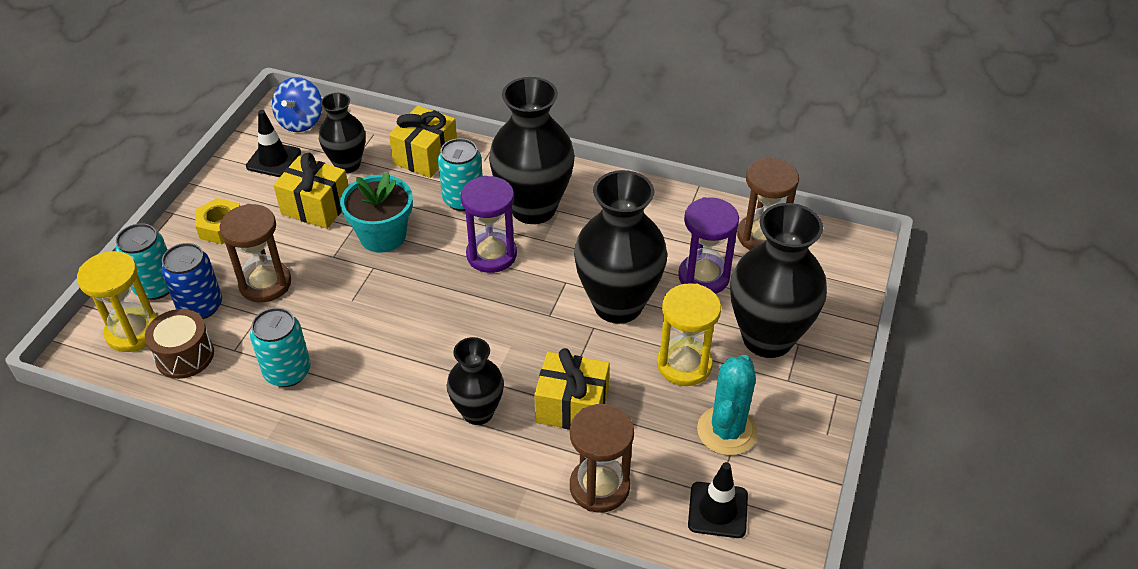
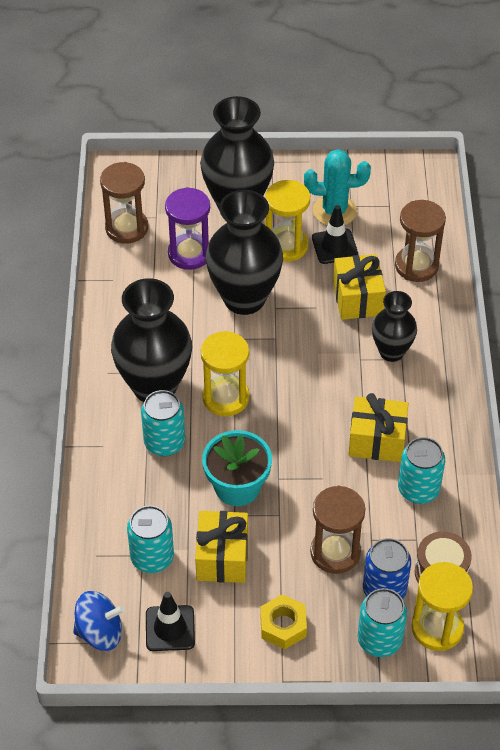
camera: 110 degrees left, 5 degrees up
(347, 164) = (152, 557): black vase -> turquoise can
(425, 156) = (114, 496): yellow gift -> yellow gift (377, 441)
(491, 255) = (225, 398): purple hourglass -> yellow hourglass
(718, 510) = (401, 203): black traffic cone -> black traffic cone (334, 246)

